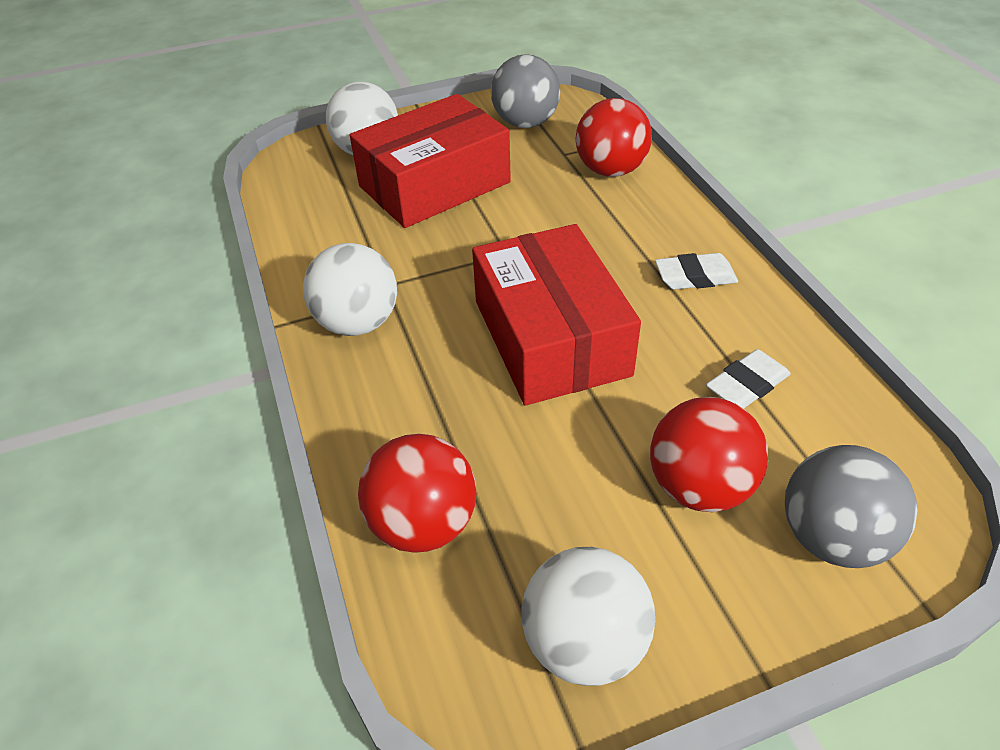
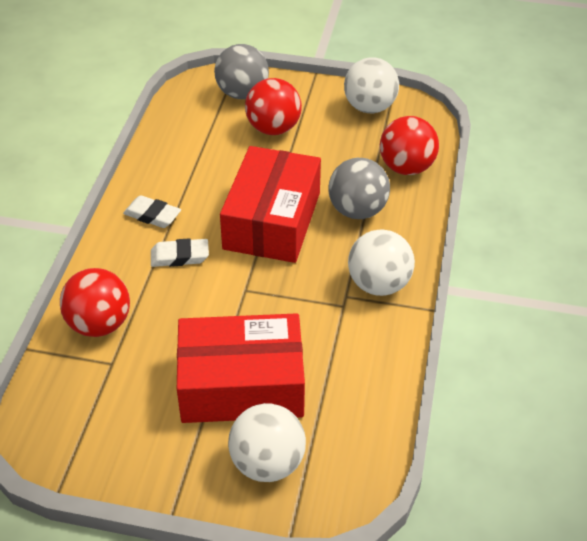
camera: 150 degrees left, 0 degrees up
(525, 123) = (102, 421): grey ball -> grey ball (357, 210)
(747, 385) = (201, 153): white eraser -> white eraser (180, 256)

